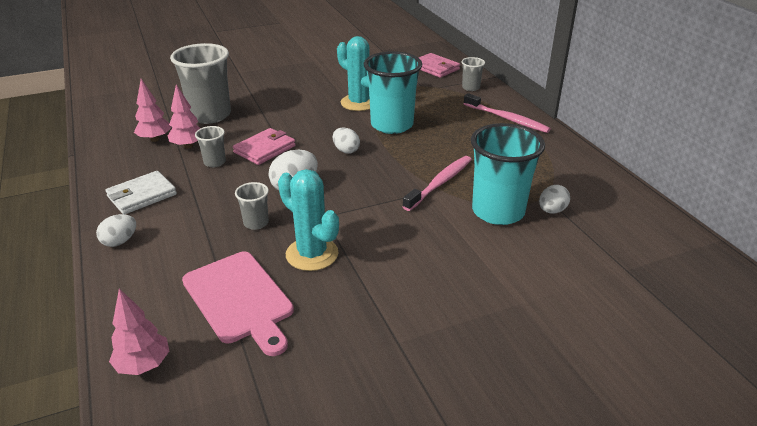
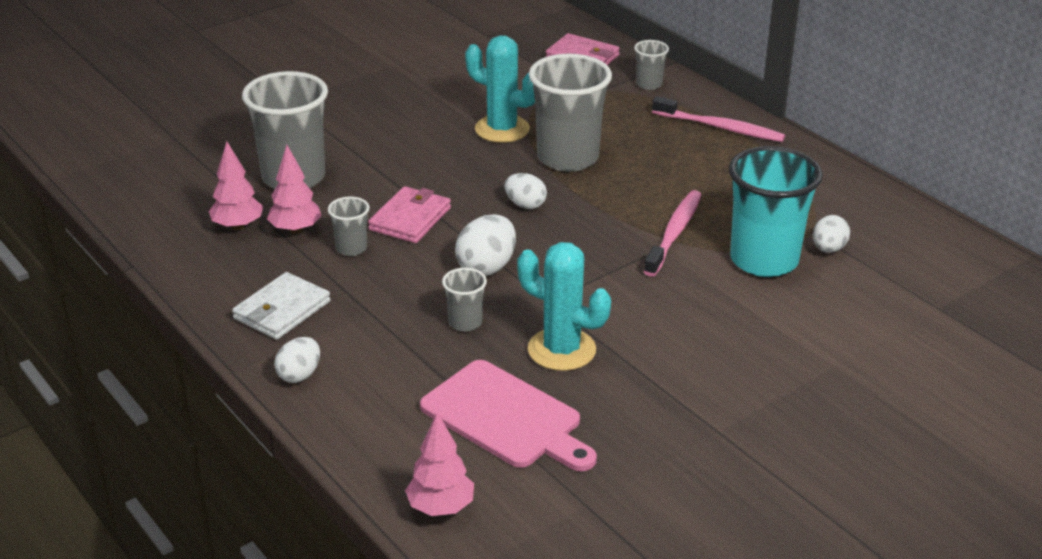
camera: 15 degrees left, 0 degrees up
(392, 125) = (567, 158): turquoise cup -> grey cup

